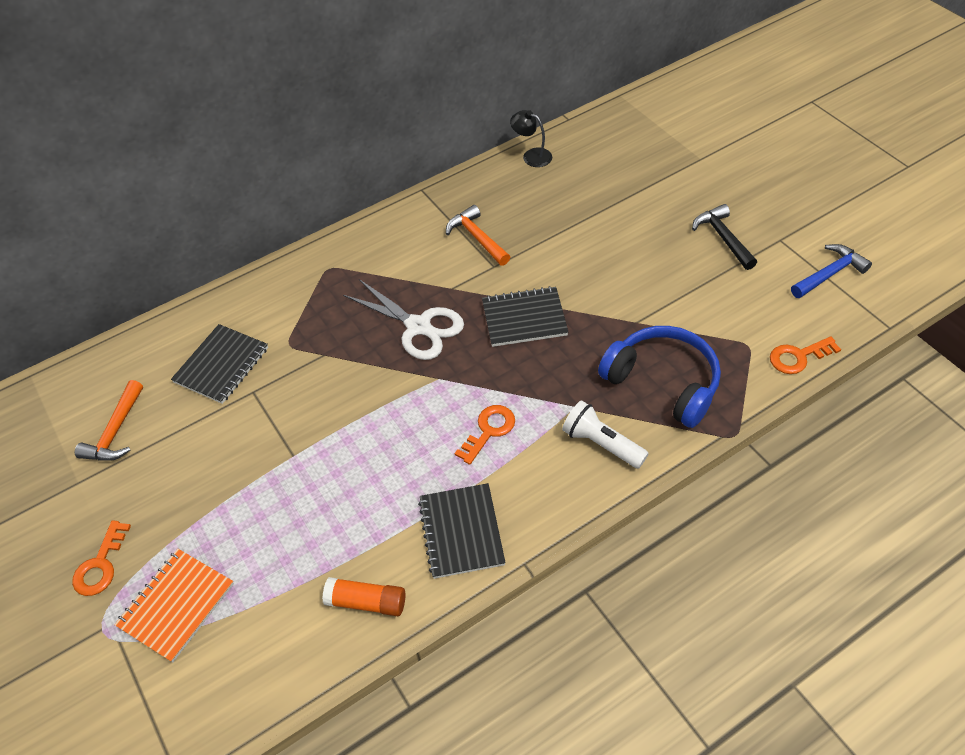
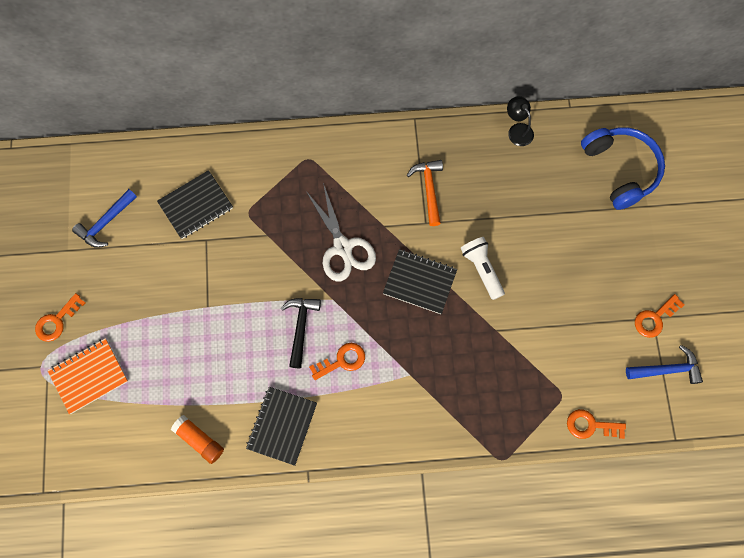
camera: 25 degrees right, 20 degrees up
(116, 431) = (106, 223): orange hammer -> blue hammer
(602, 443) = (409, 414): white flashlight -> white flashlight (482, 269)
(663, 382) = (482, 391): blue headphones -> blue headphones (620, 169)
(723, 238) = (611, 292): black hammer -> black hammer (301, 327)
(782, 239) = (654, 318): none -> orange key

